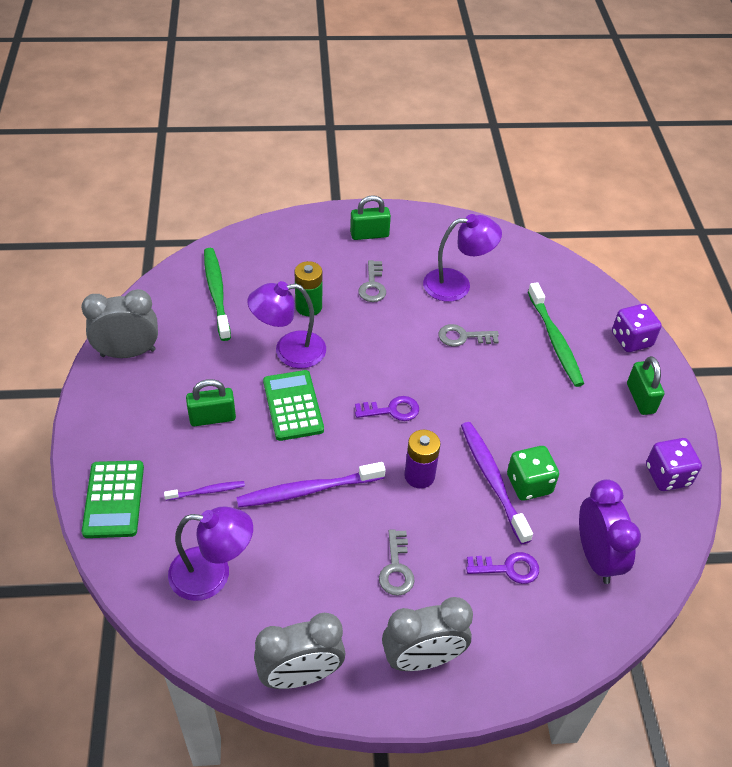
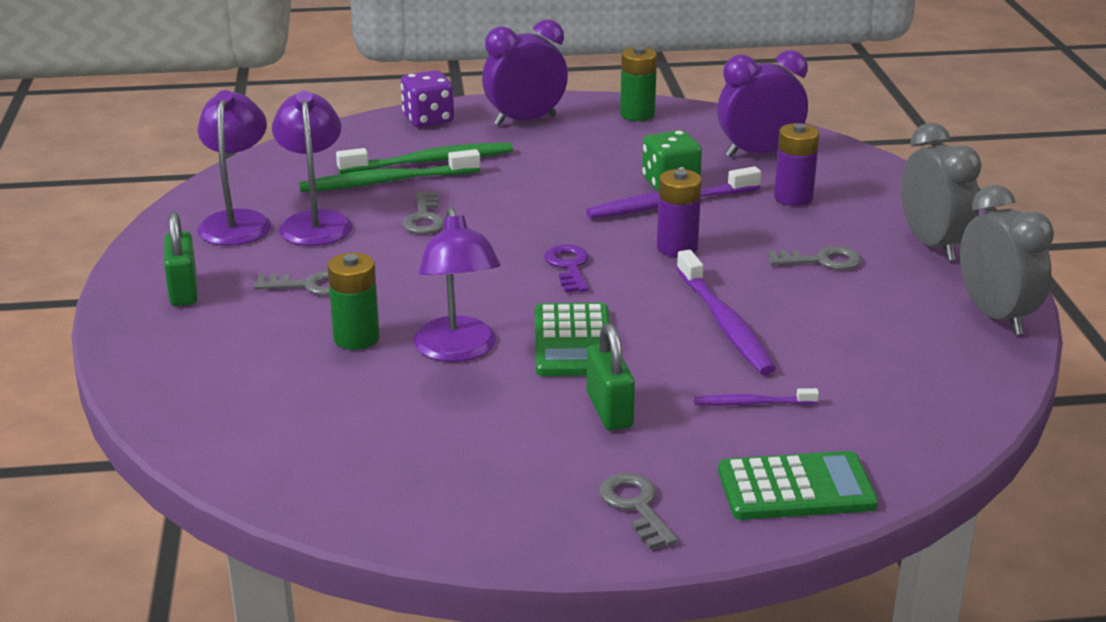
camera: 90 degrees left, 20 degrees down
(117, 421) = (635, 506): none -> grey key
(128, 353) = (470, 514): grey clock -> none
(207, 491) = (752, 403): purple toothbrush -> purple toothbrush turned 75 degrees counterclockwise
(212, 574) = (889, 387): purple lamp -> purple lamp (237, 221)
(216, 292) = (313, 430): green toothbrush -> green toothbrush (386, 182)
(293, 406) = (572, 342): green calculator -> green calculator turned 75 degrees counterclockwise
(508, 568) = (793, 198): purple key -> purple battery
(640, 398) = (525, 120): green padlock -> purple clock
(667, 475) = (637, 114): purple dice -> green battery

